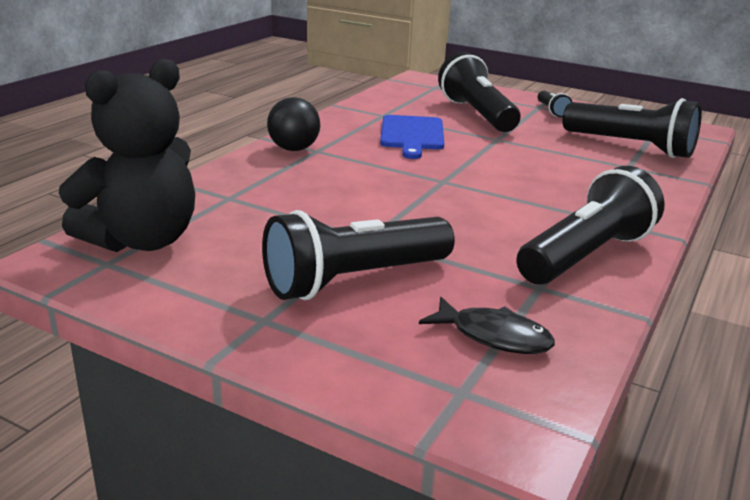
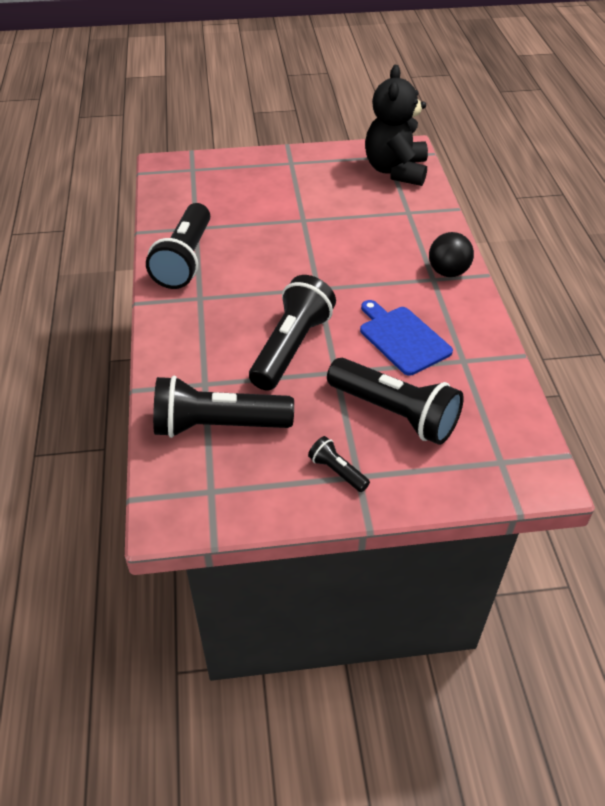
camera: 145 degrees right, 20 degrees up
(354, 280) = (280, 193): black flashlight -> black flashlight (291, 347)
(493, 336) = (197, 194): black fish -> none

